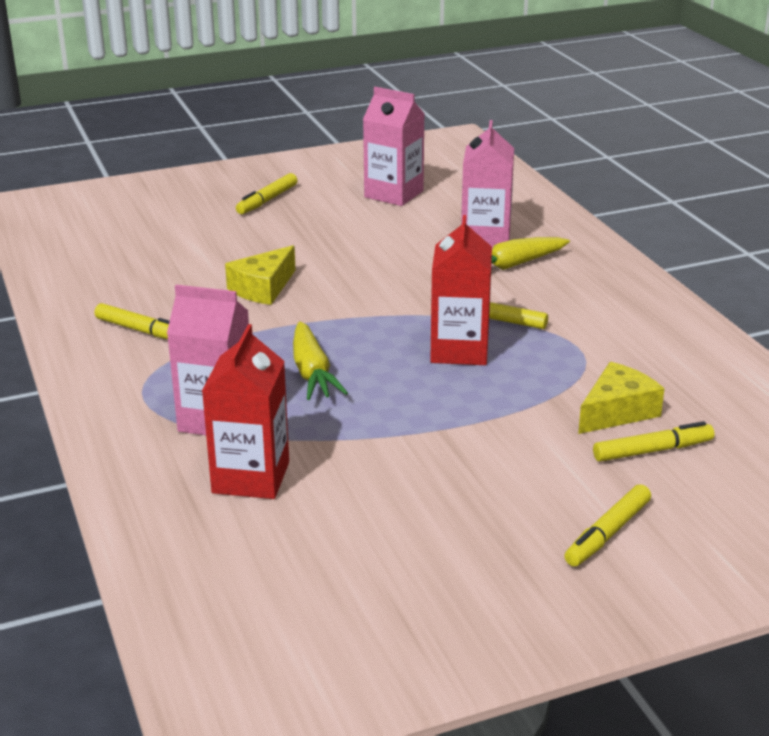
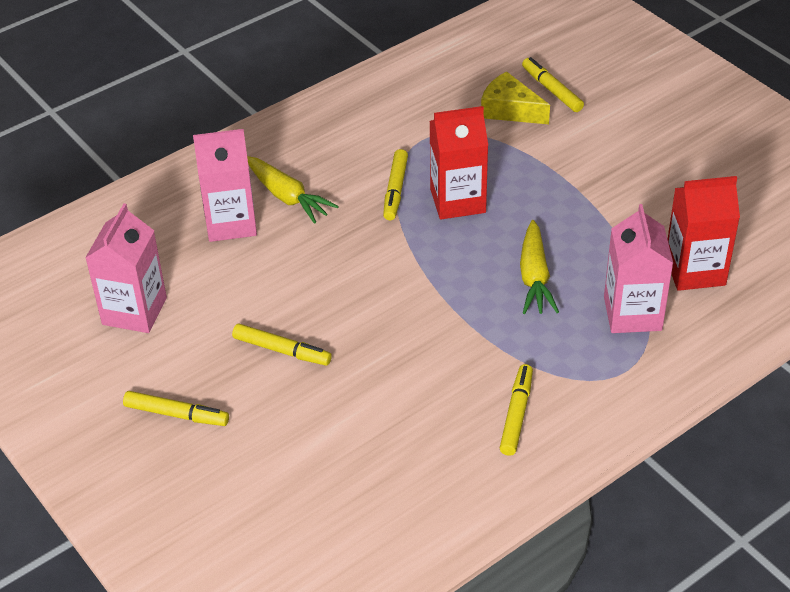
camera: 105 degrees left, 15 degrees up
(263, 288) = (395, 353): yellow cheese -> none
(312, 373) = (534, 277): yellow carrot -> yellow carrot turned 120 degrees clockwise
(607, 533) = (655, 99): yellow marker -> yellow marker (282, 350)

